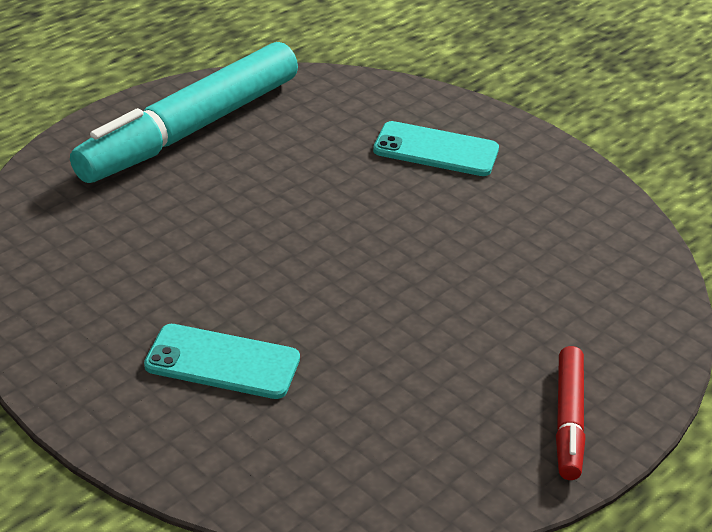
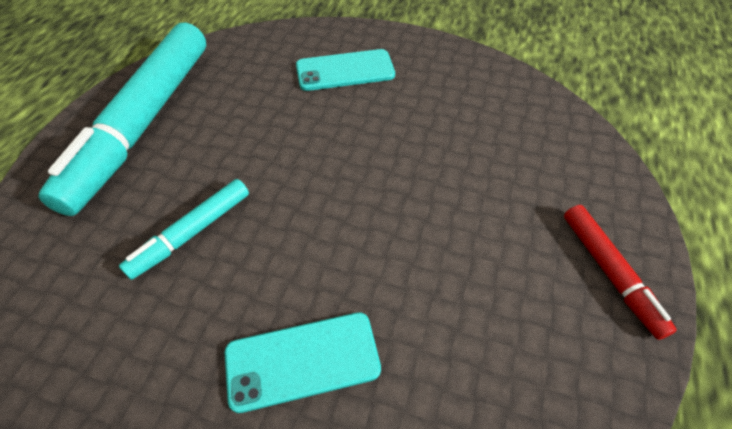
camera: 25 degrees left, 15 degrees up
(184, 237) = (191, 233): none -> turquoise marker

